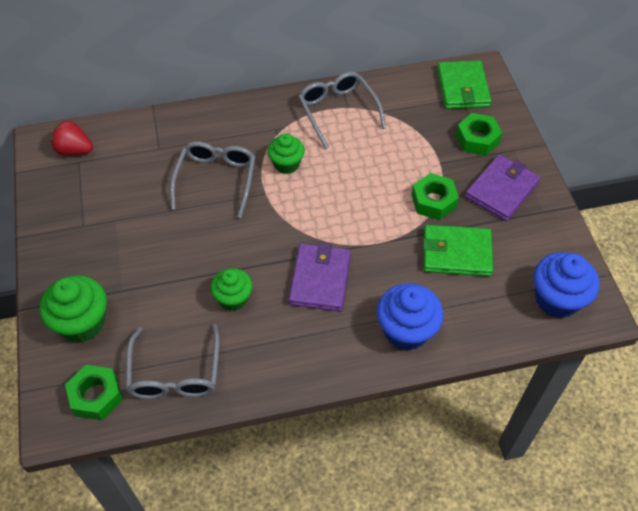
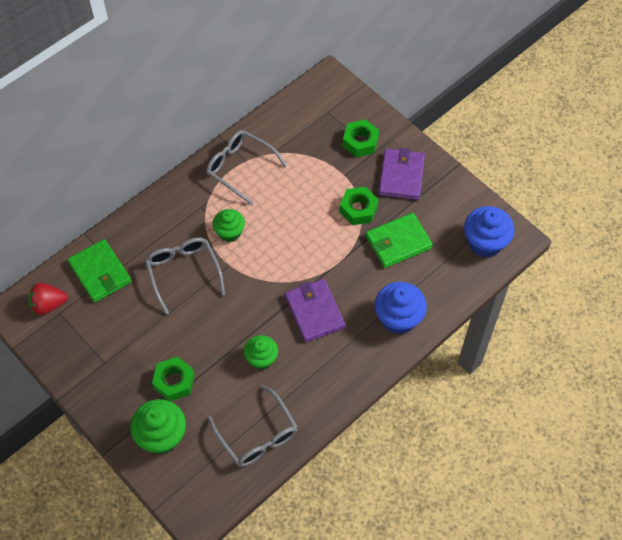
camera: 30 degrees left, 5 degrees up
(96, 396) = (212, 482): green nut -> green nut (174, 382)
(463, 88) = (324, 102): green wallet -> green wallet (100, 272)

